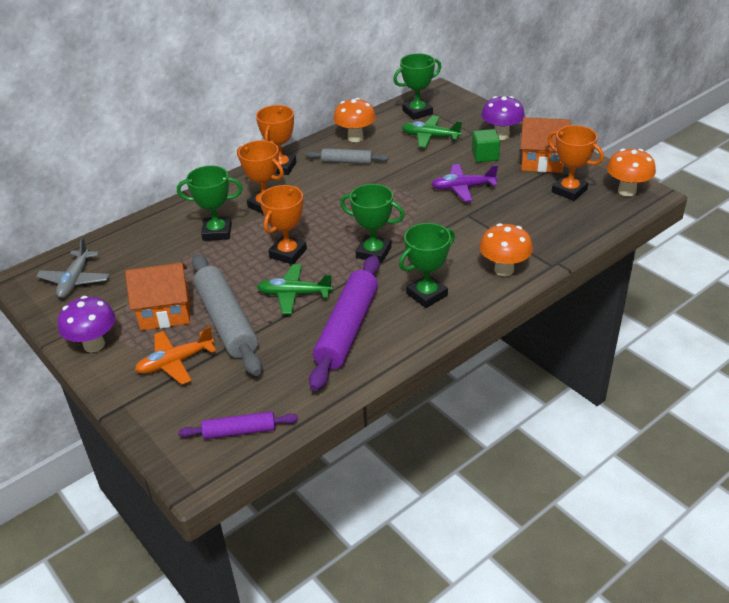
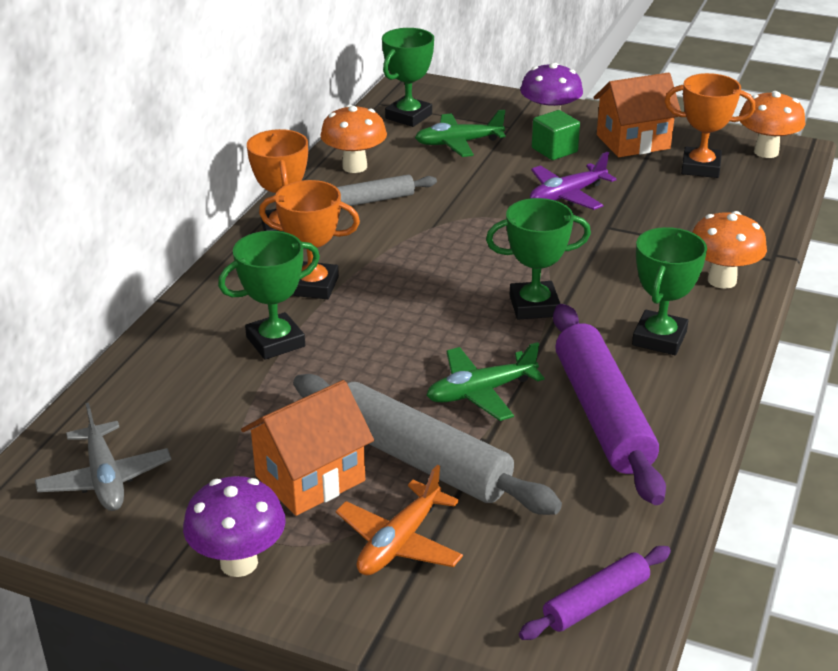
camera: 30 degrees left, 5 degrees down
(288, 253) = (414, 341): orange trophy -> none

